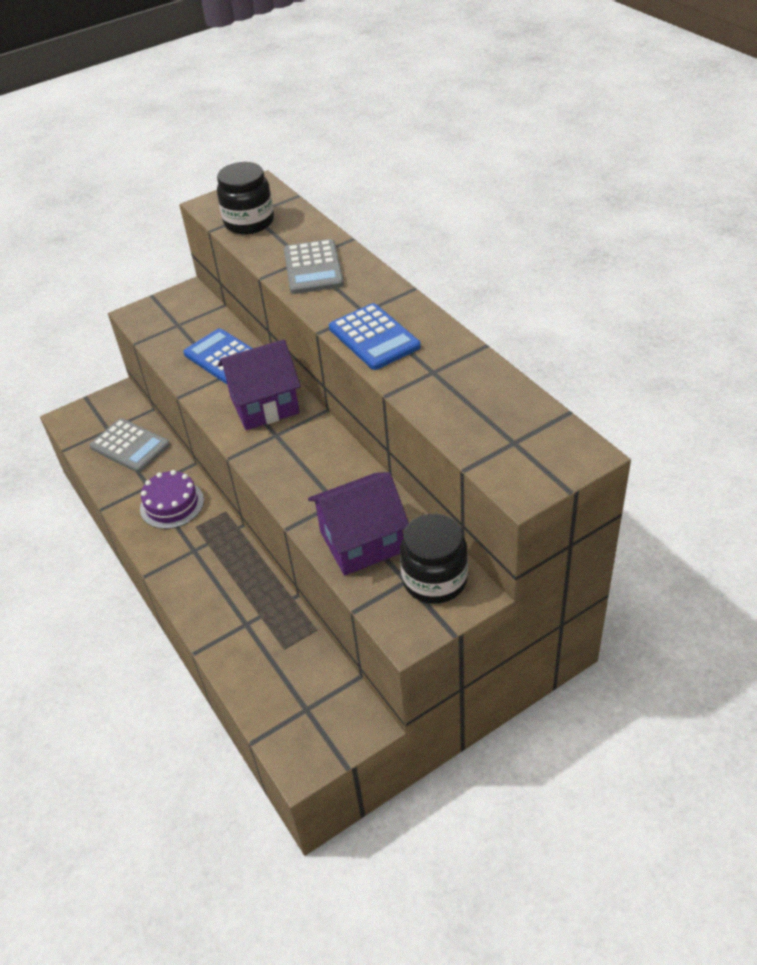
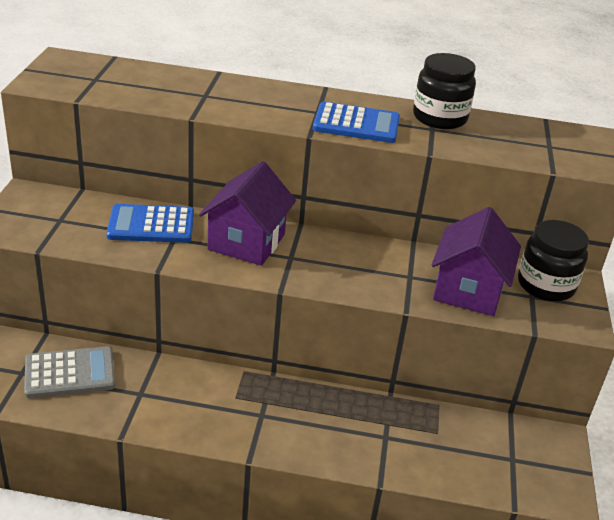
camera: 55 degrees left, 10 degrees down
(172, 504) = (187, 394): purple cake -> none
(249, 222) = (105, 85): black jar -> black jar (439, 118)
(313, 268) = (224, 98): grey calculator -> none

